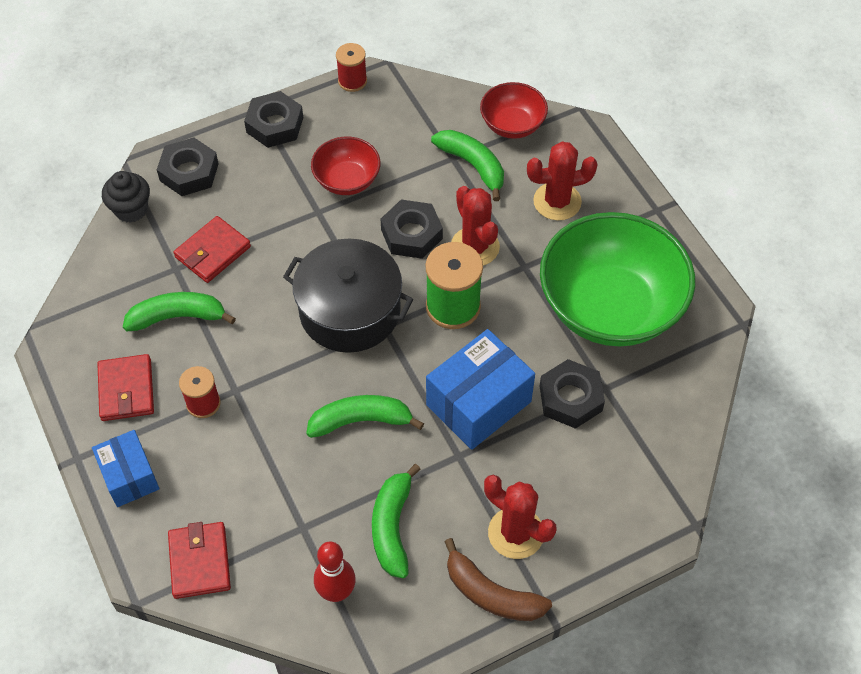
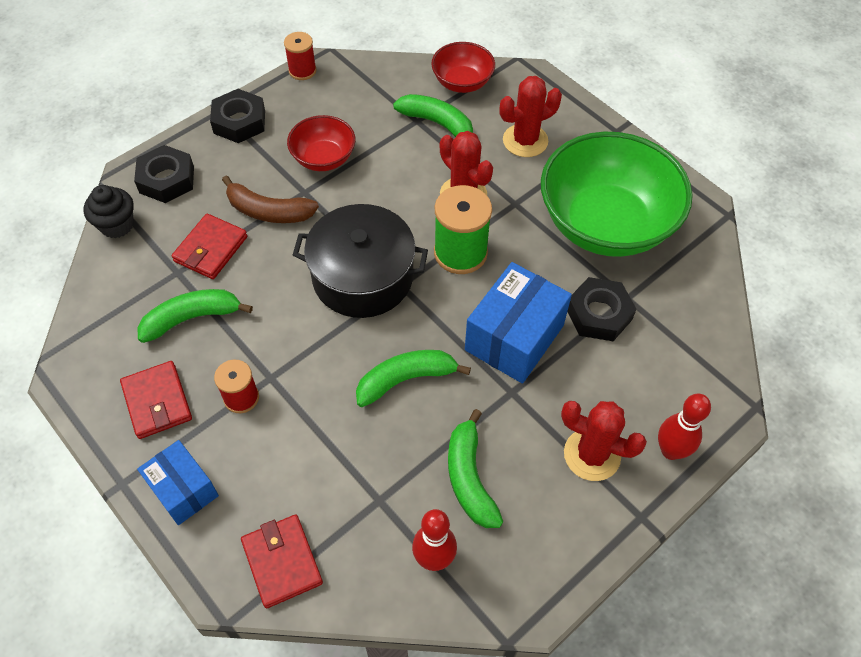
camera: 15 degrees left, 0 degrees up
(411, 234) = (400, 195): black nut -> none
(491, 593) = (588, 521): brown banana -> brown banana (268, 211)
(594, 547) = (670, 450): none -> red bowling pin

